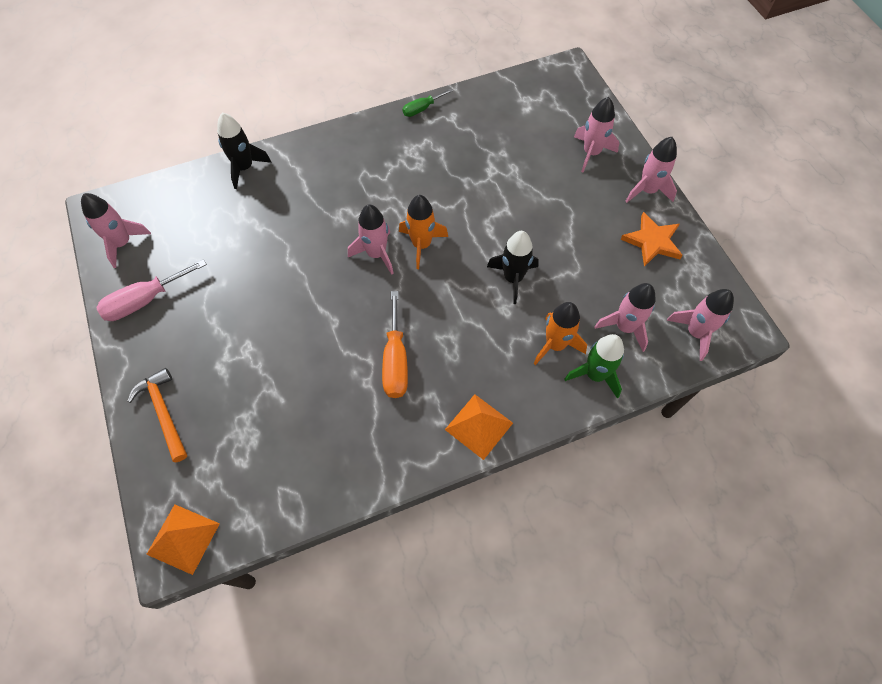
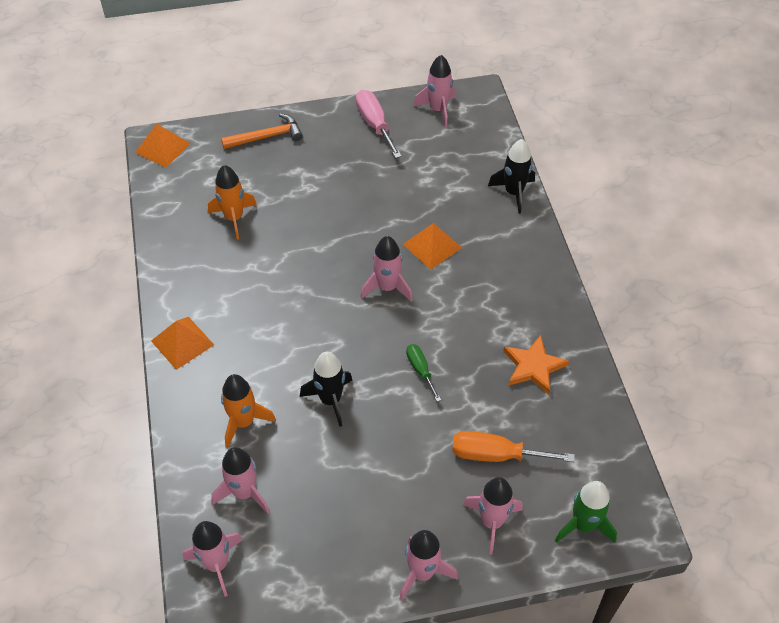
camera: 100 degrees right, 10 degrees down
(319, 225) = (432, 246): none -> orange pyramid
(395, 360) = (266, 289): orange screwdriver -> orange screwdriver (496, 455)
(421, 245) = (390, 326): orange rocket -> orange rocket (234, 218)
(422, 109) = (583, 352): green screwdriver -> green screwdriver (420, 370)
(595, 375) = (200, 450): green rocket -> green rocket (583, 525)
(652, 241) = (346, 555): orange star -> orange star (533, 366)

